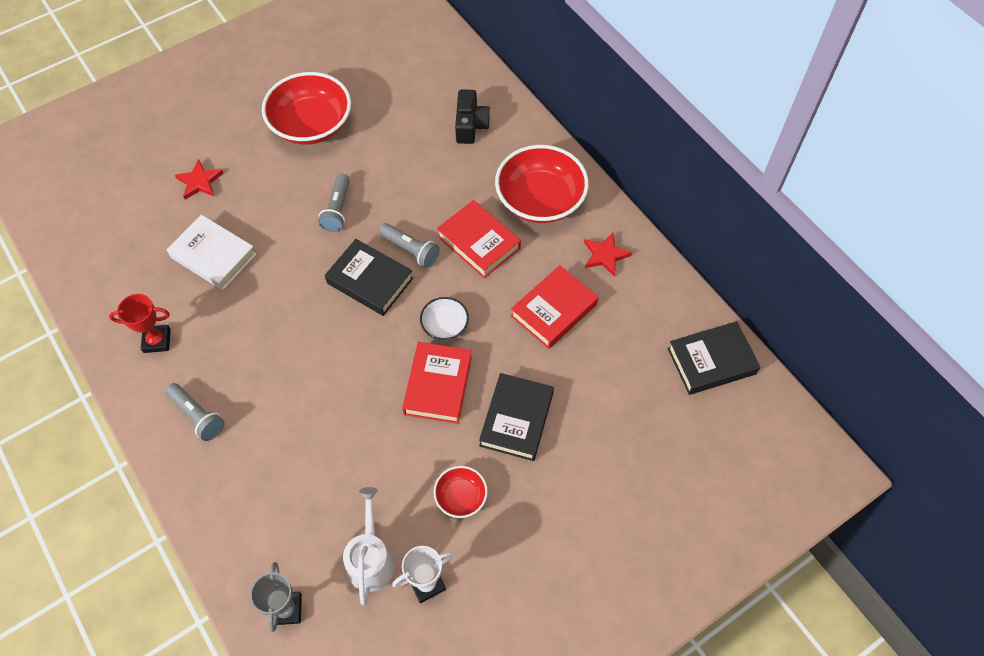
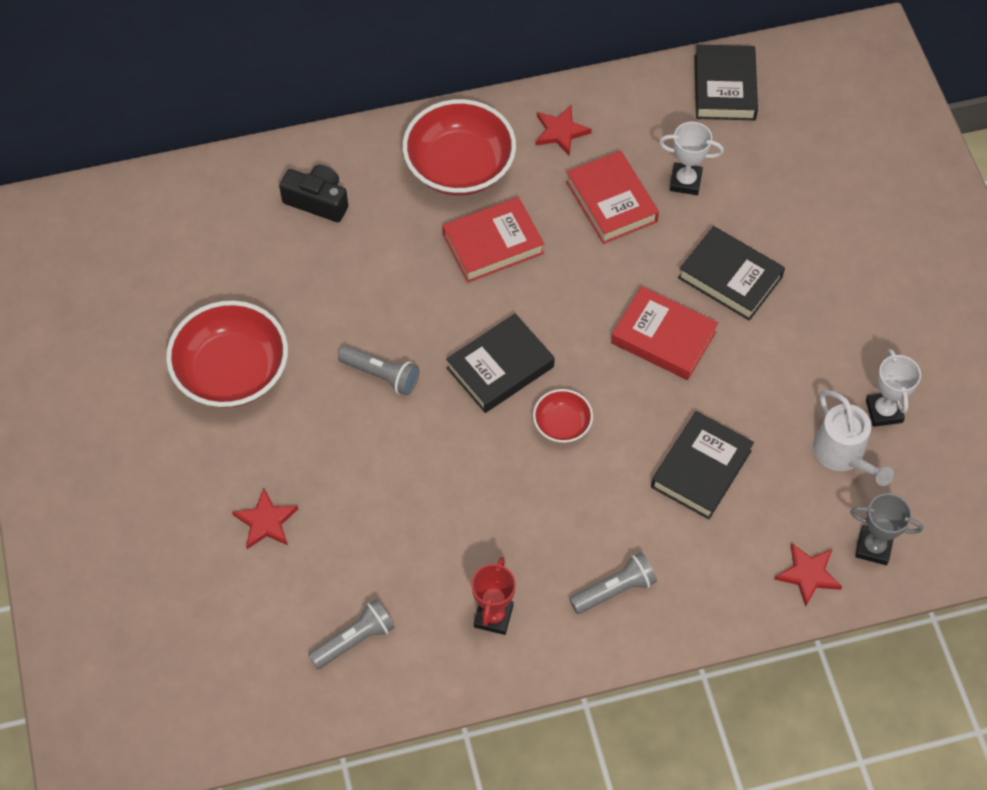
camera: 70 degrees left, 0 degrees up
(213, 256) = (392, 528): white book -> none
(246, 560) = (808, 574): none -> red star
(323, 448) = (701, 469): none -> black book
(371, 559) = (843, 455): white watering can -> white watering can turned 135 degrees counterclockwise
(410, 250) = (474, 314): grey flashlight -> grey flashlight (355, 640)
(445, 325) = (590, 309): white bowl -> none
(461, 497) = (800, 354): red bowl -> red bowl (562, 424)
(598, 358) = (685, 181): none -> white trophy

